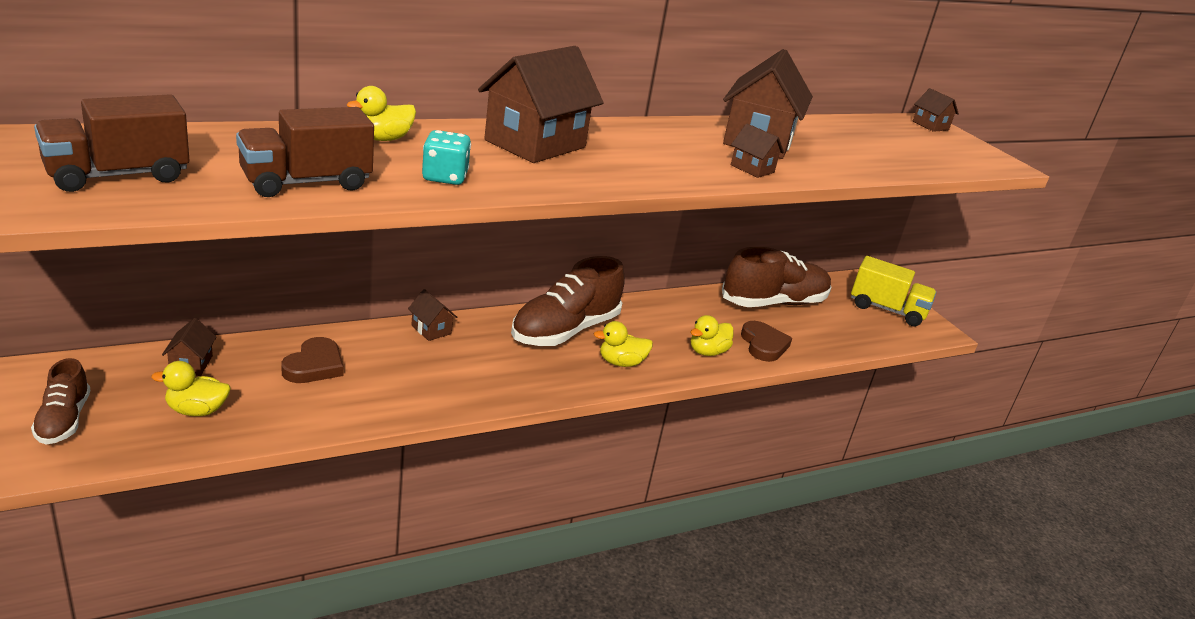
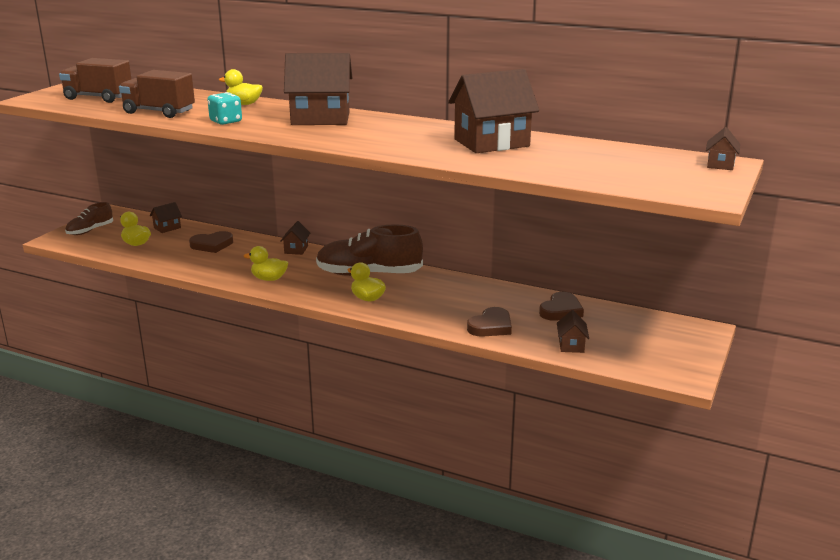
camera: 55 degrees right, 5 degrees down
(707, 352) = (438, 314): yellow duck -> yellow duck (269, 279)
(752, 169) = (431, 152): brown house -> brown house (571, 345)
(773, 303) = (561, 310): brown shoe -> brown heart
(887, 310) = (664, 349): yellow truck -> none

